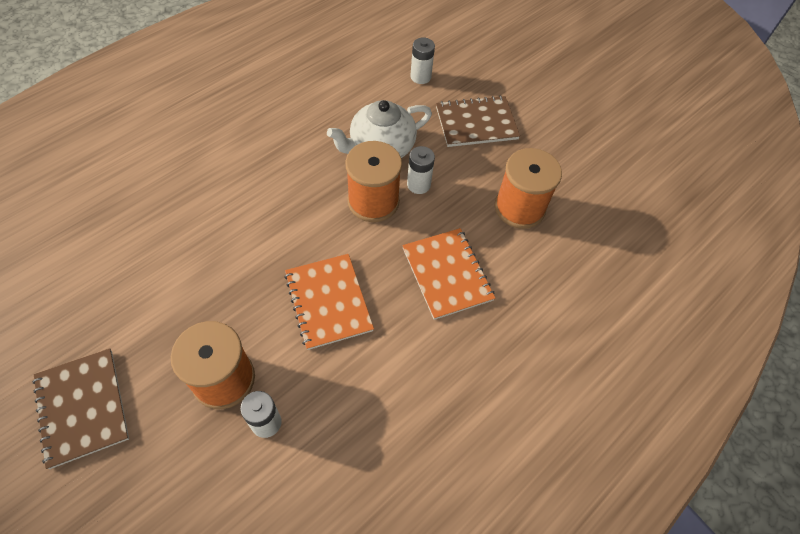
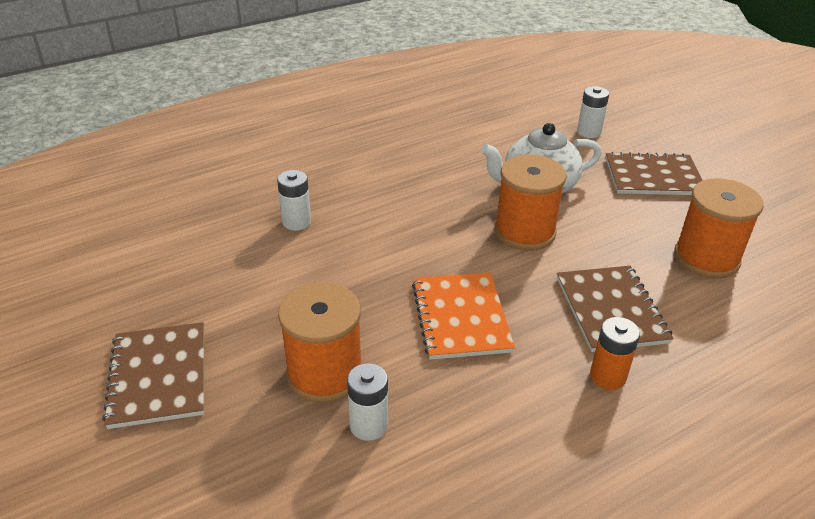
camera: 15 degrees right, 20 degrees down
(418, 184) = (580, 223): white battery -> white battery (296, 222)
(447, 274) = (611, 310): orange notebook -> brown notebook
(447, 341) = (607, 376): none -> orange battery

